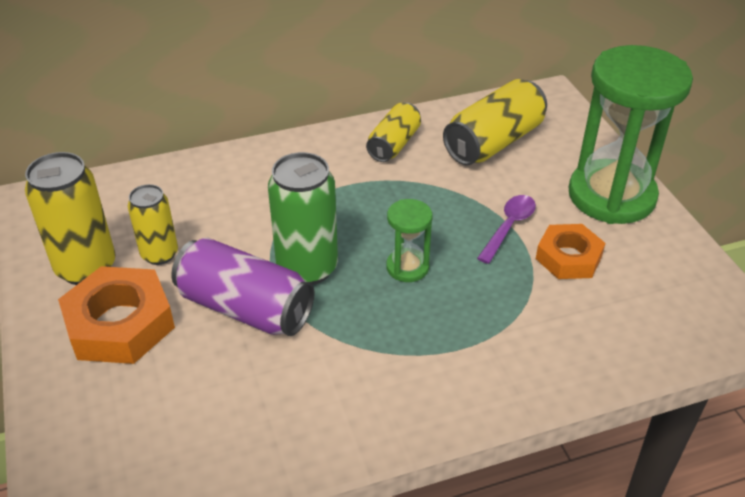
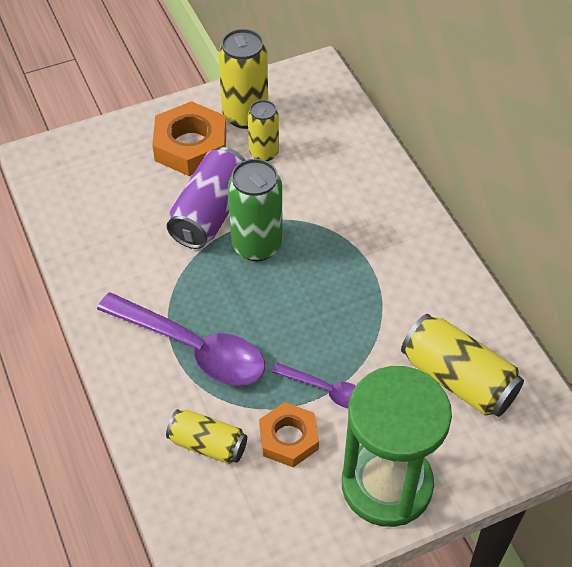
camera: 85 degrees right, 10 degrees up
(394, 144) = (436, 294): yellow can -> yellow can (208, 444)
(407, 267) = (264, 313): green hourglass -> none
(454, 331) = (192, 348): none -> purple spoon

